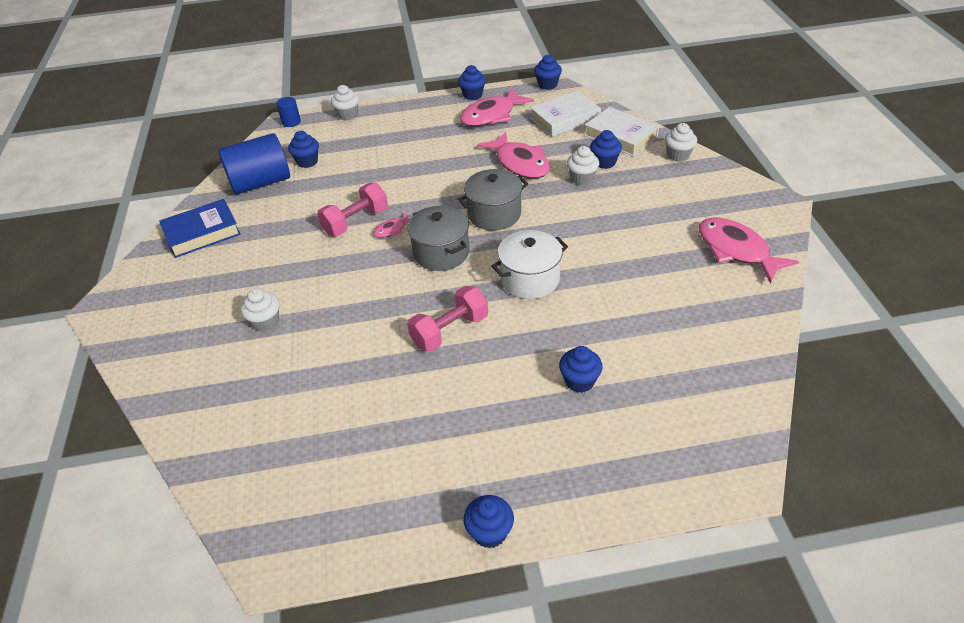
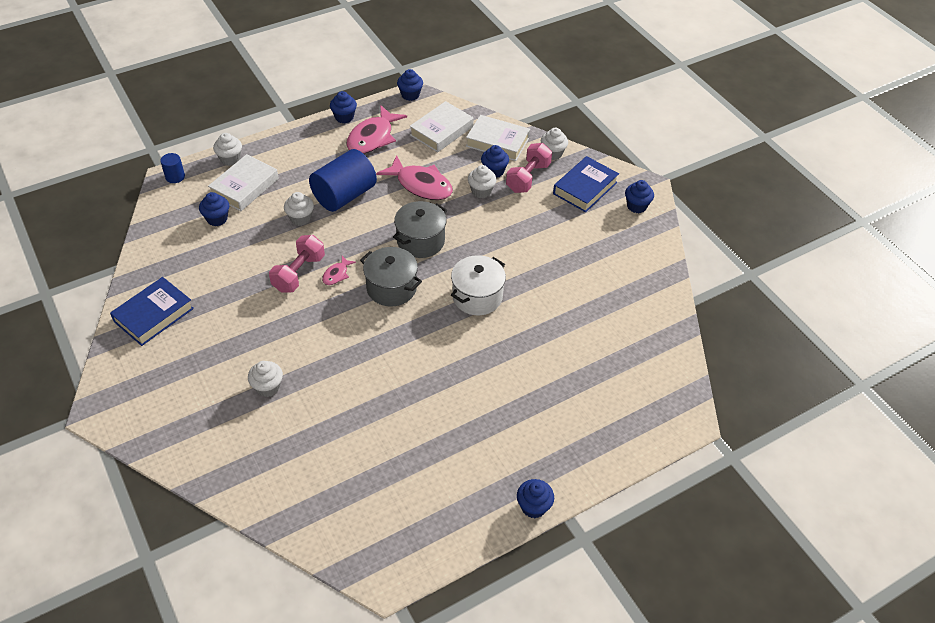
camera: 25 degrees left, 5 degrees up
(260, 183) = (182, 250): blue cylinder -> blue cylinder (344, 195)
(347, 139) = (244, 187): none -> white book
(384, 174) = (300, 218): none -> white cupcake
(450, 331) = (432, 357): pink dumbbell -> pink dumbbell (528, 178)
(579, 381) = (551, 375): blue cupcake -> blue cupcake (636, 206)
(702, 193) = (585, 188): none -> blue book
(736, 250) = (627, 236): pink fish -> none

